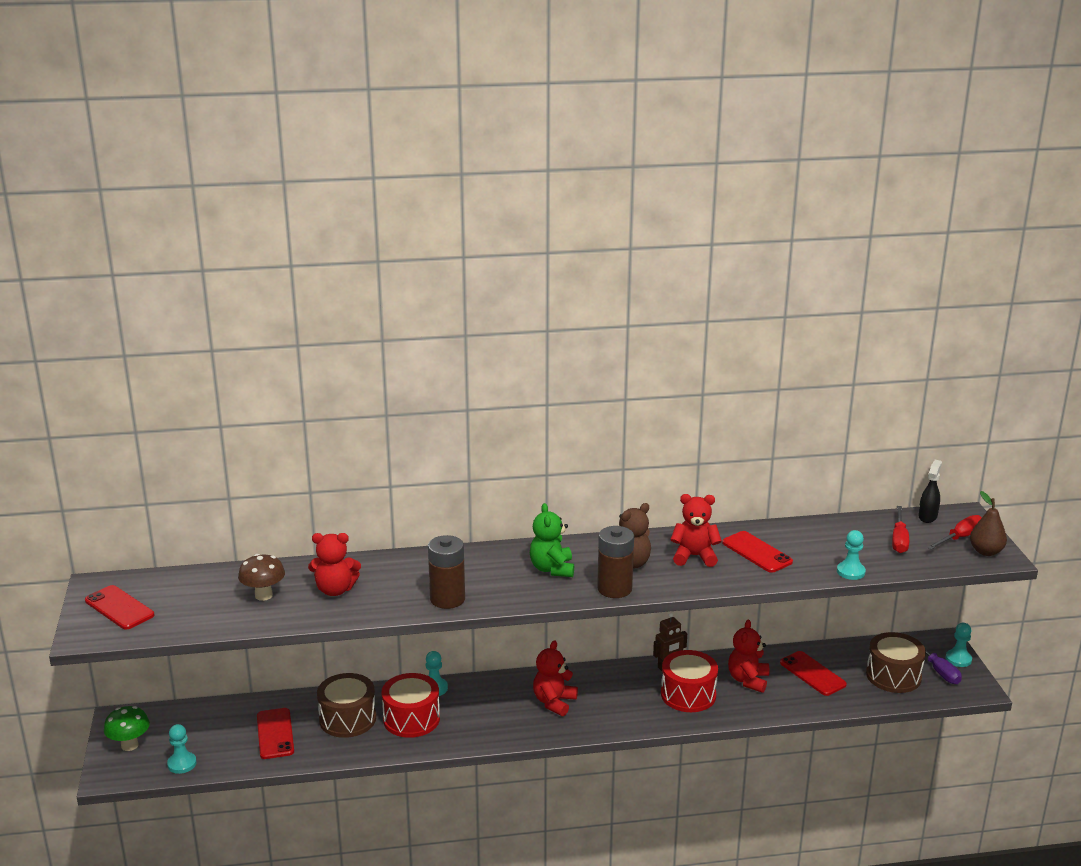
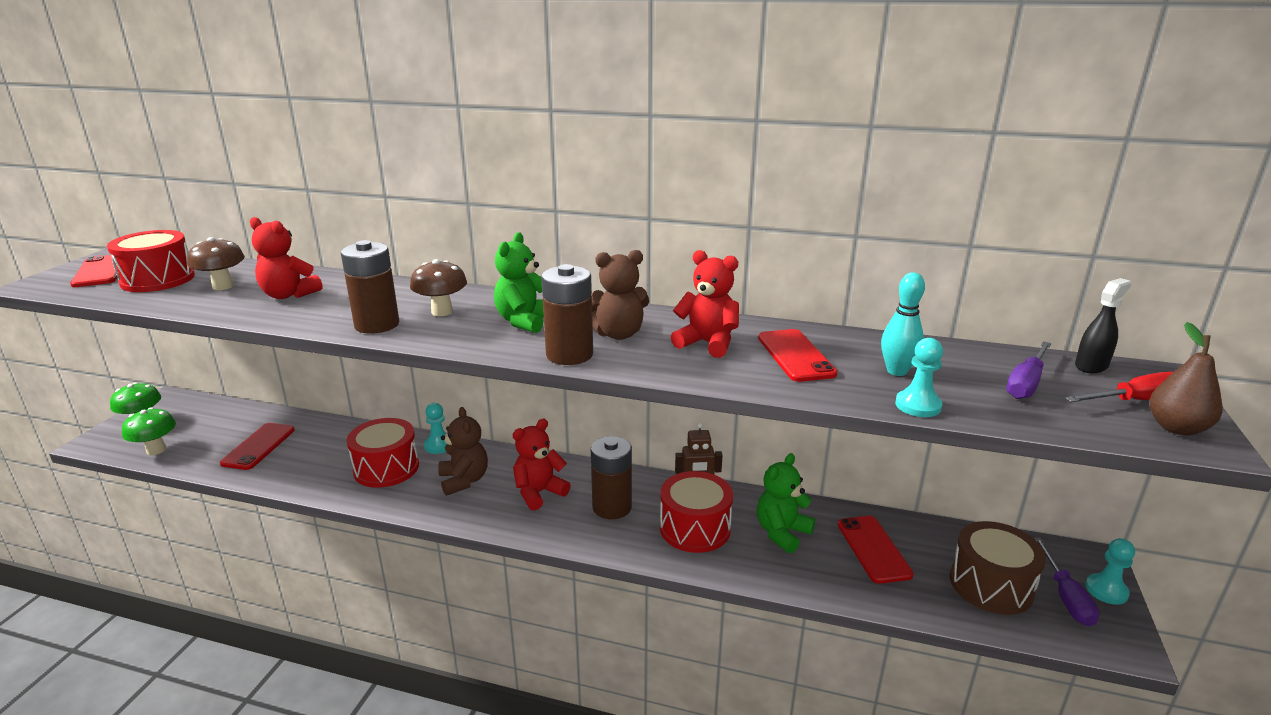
camera: 25 degrees right, 0 degrees up
(182, 764) = (156, 450): turquoise pawn -> green mushroom
(192, 603) = (158, 279): none -> red drum
(347, 719) = (332, 451): brown drum -> none
(480, 575) = (442, 312): none -> brown mushroom
(486, 710) = (464, 480): none -> brown teddy bear
(618, 697) = (612, 507): none -> brown battery
(748, 680) = (782, 533): red teddy bear -> green teddy bear
(824, 549) = (897, 371): none -> turquoise bowling pin
(899, 540) = (1026, 383): red screwdriver -> purple screwdriver

